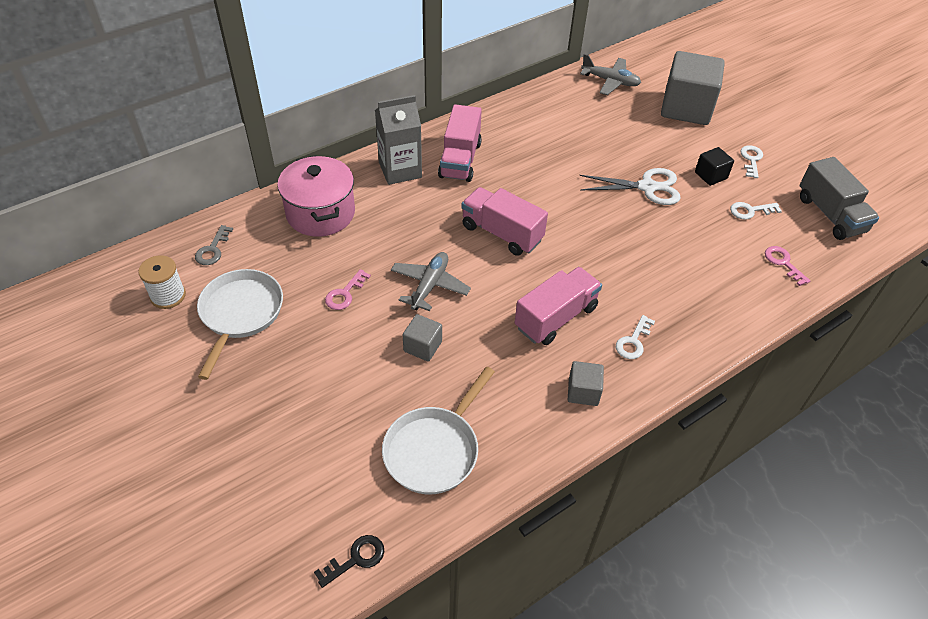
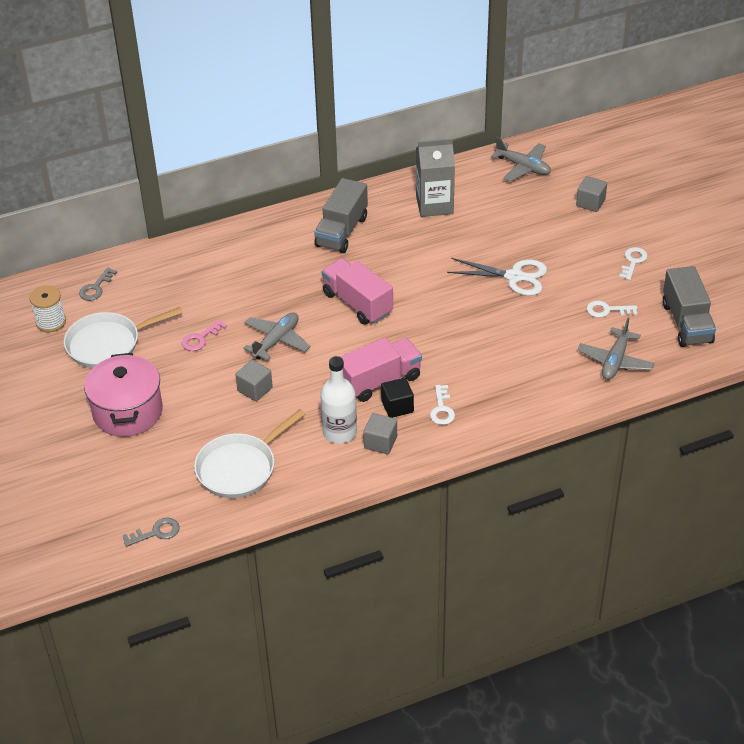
camera: 15 degrees right, 5 degrees down
(240, 314) = (108, 344): white pan -> white pan turned 135 degrees counterclockwise
(320, 213) = (197, 267): pink pot -> pink pot (128, 412)
(355, 559) = (156, 532): black key -> grey key
(400, 170) = (281, 235): grey carton -> grey carton (434, 205)
(460, 160) = (342, 231): pink truck -> grey truck
(534, 386) = (339, 432): none -> white bottle
(633, 341) = (442, 409): white key -> white key turned 45 degrees counterclockwise
(686, 108) = (590, 203): grey cube -> grey cube, size x0.47
(710, 175) = (583, 272): black cube -> black cube (397, 406)
(783, 263) = (615, 361): pink key -> grey plane

